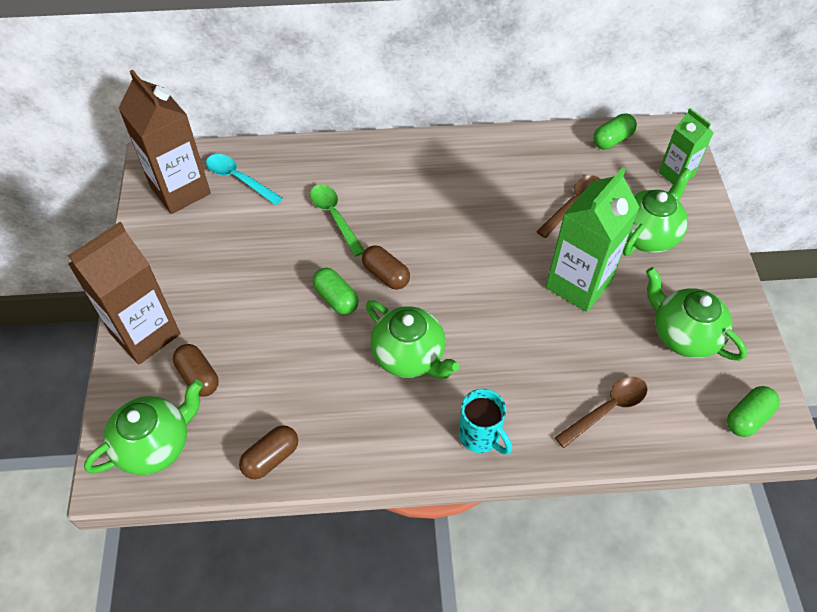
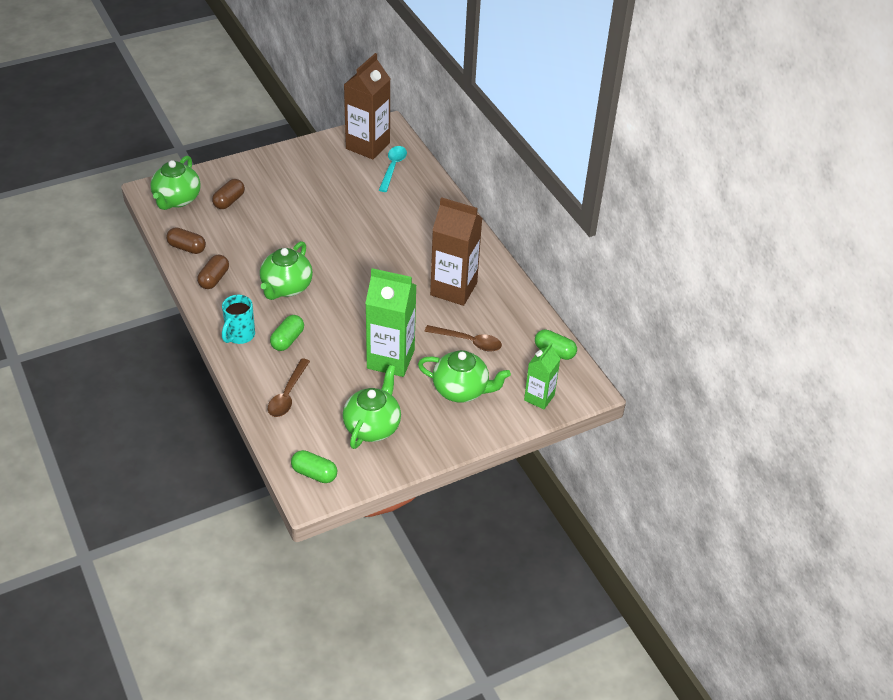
camera: 65 degrees right, 10 degrees down
(145, 334) = (249, 170): brown carton -> brown carton (453, 289)
(155, 444) = (177, 199): green teapot -> green teapot turned 75 degrees clockwise
(334, 217) = (385, 221): green spoon -> none
(336, 298) = (316, 241): green capsule -> green capsule (287, 340)
(386, 275) = (347, 259): brown capsule -> brown capsule (214, 279)
(607, 409) = (287, 394): brown spoon -> brown spoon turned 75 degrees clockwise

